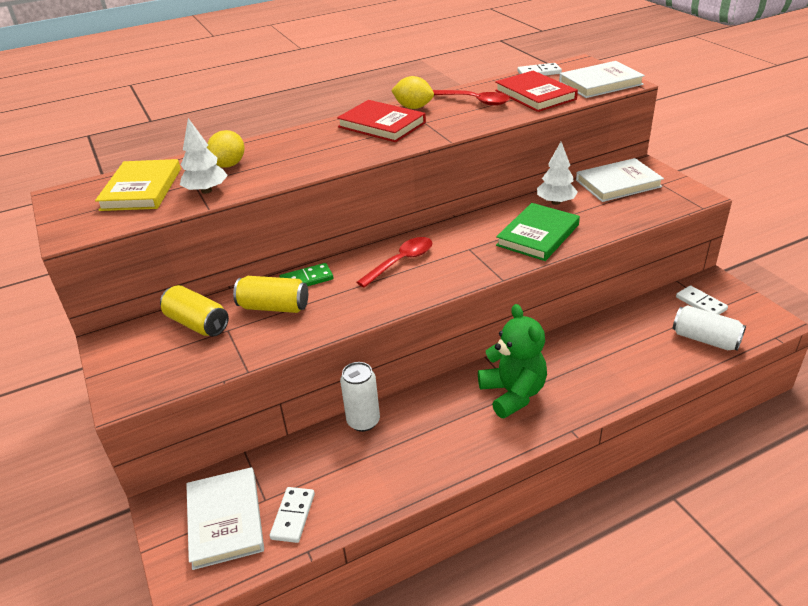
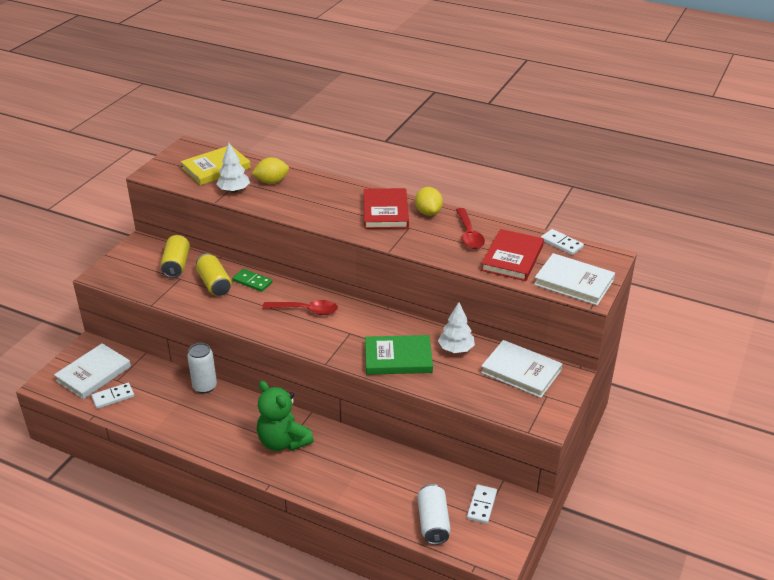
camera: 50 degrees right, 0 degrees up
(513, 394) = (283, 442): green teddy bear -> green teddy bear turned 105 degrees clockwise

